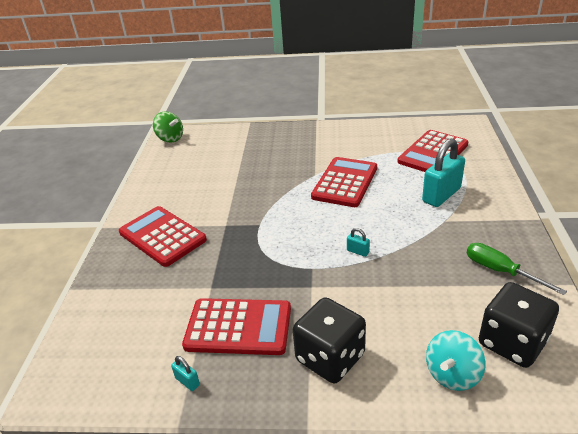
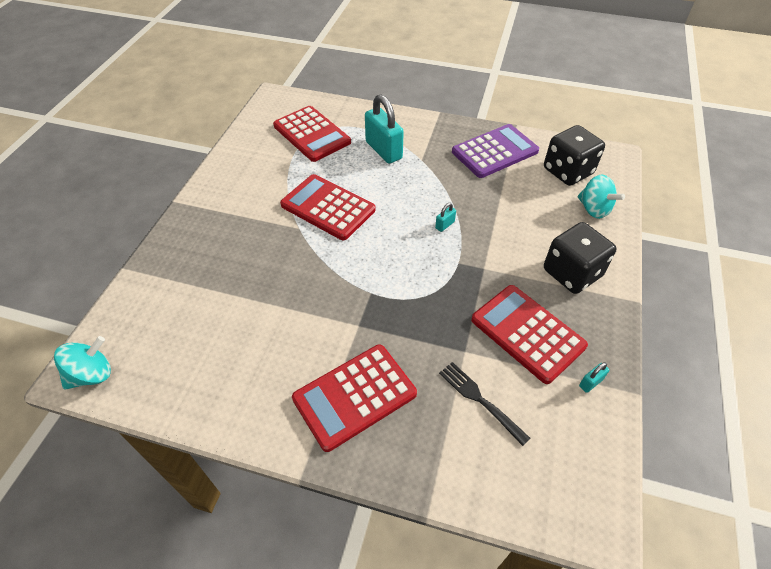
camera: 80 degrees left, 15 degrees up
(163, 303) = (480, 400): none -> black fork
(170, 138) = (92, 374): green spinning top -> turquoise spinning top
(238, 327) = (527, 333): red calculator -> red calculator turned 60 degrees counterclockwise
(500, 271) = (494, 151): green screwdriver -> purple calculator

